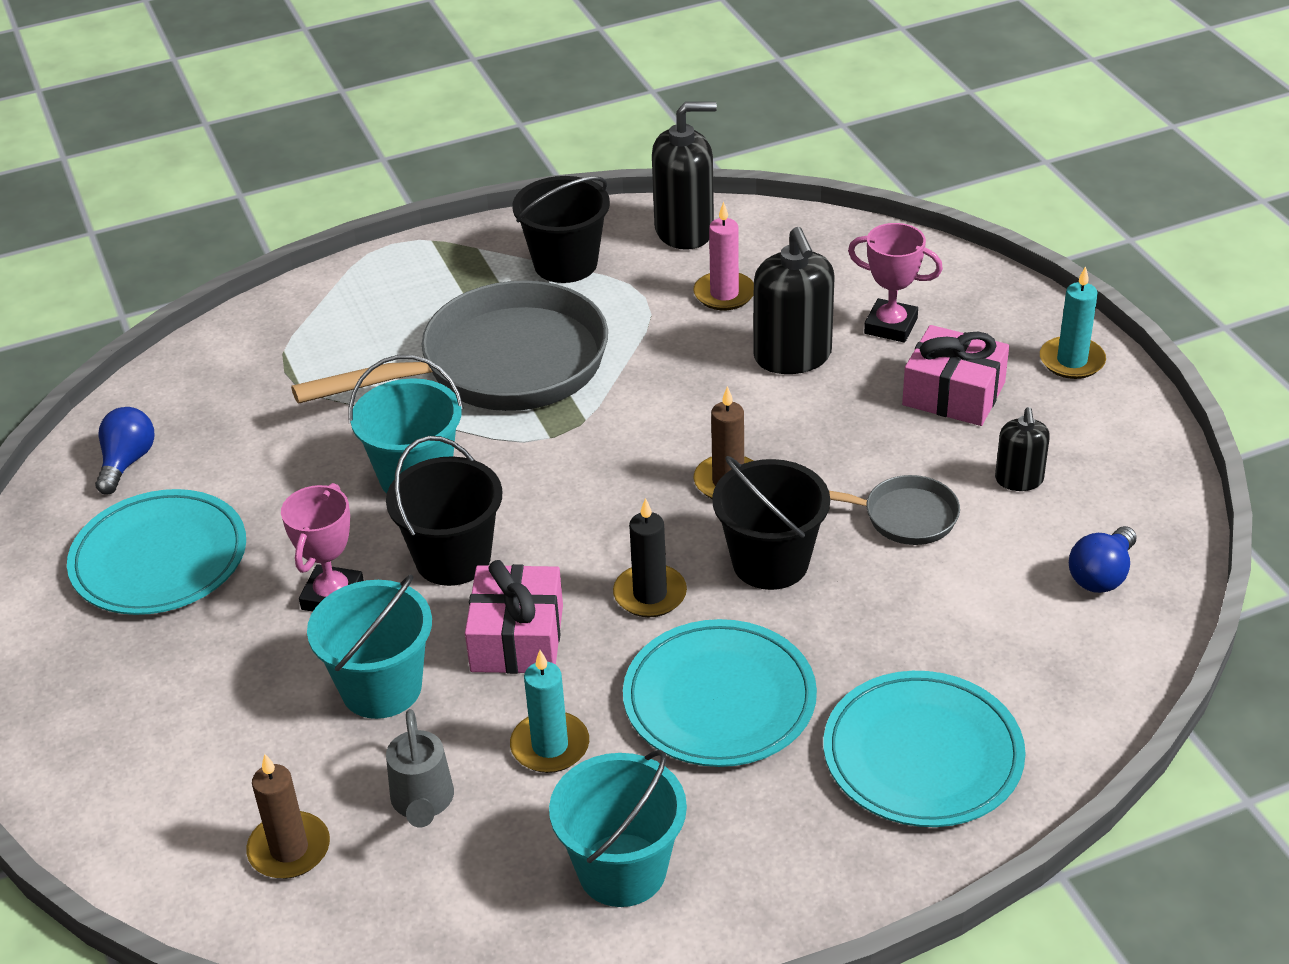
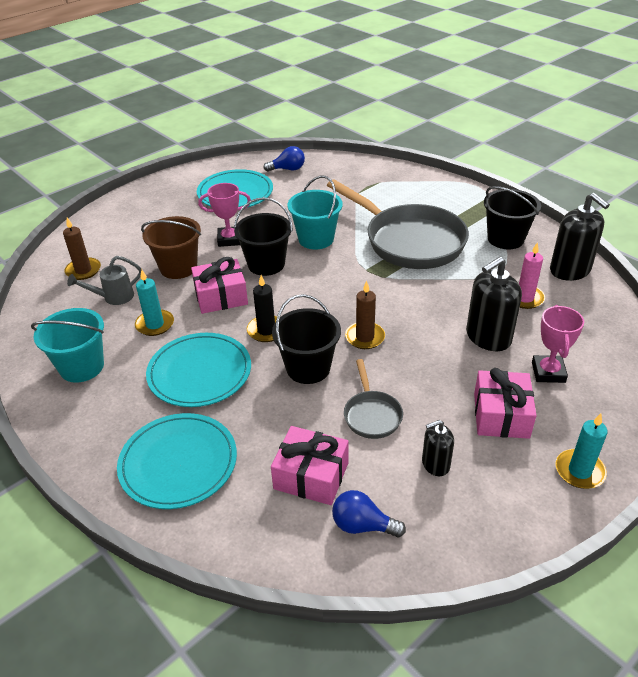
camera: 70 degrees right, 0 degrees up
(381, 688) = (178, 267): turquoise bucket -> brown bucket
(999, 607) = (311, 476): none -> pink gift

